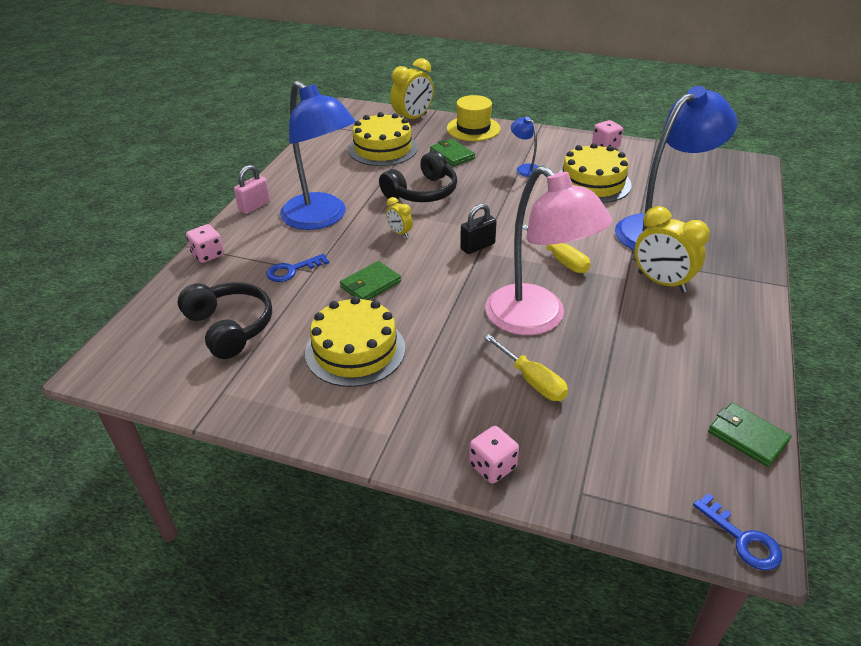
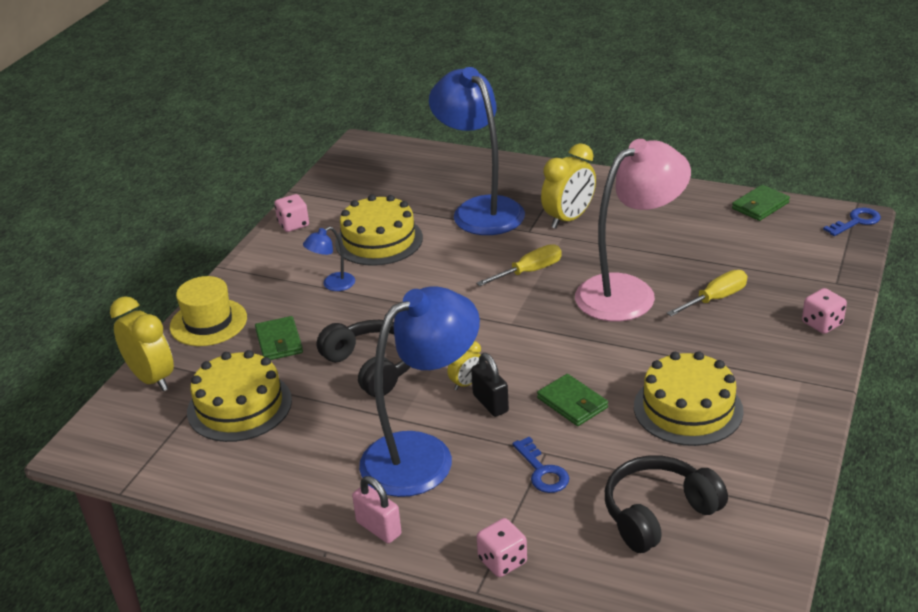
camera: 85 degrees left, 5 degrees down
(452, 155) = (279, 341): green wallet -> green wallet turned 75 degrees counterclockwise
(477, 246) = (501, 325): black padlock -> black padlock (490, 403)

